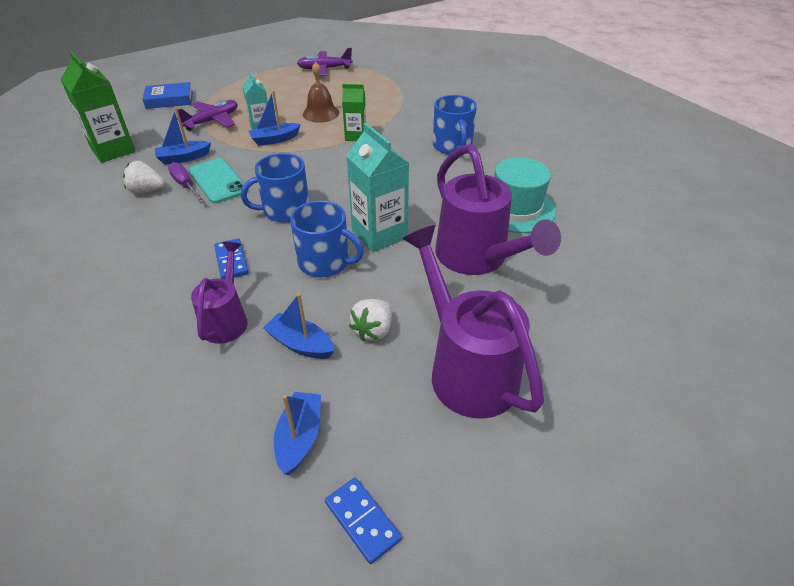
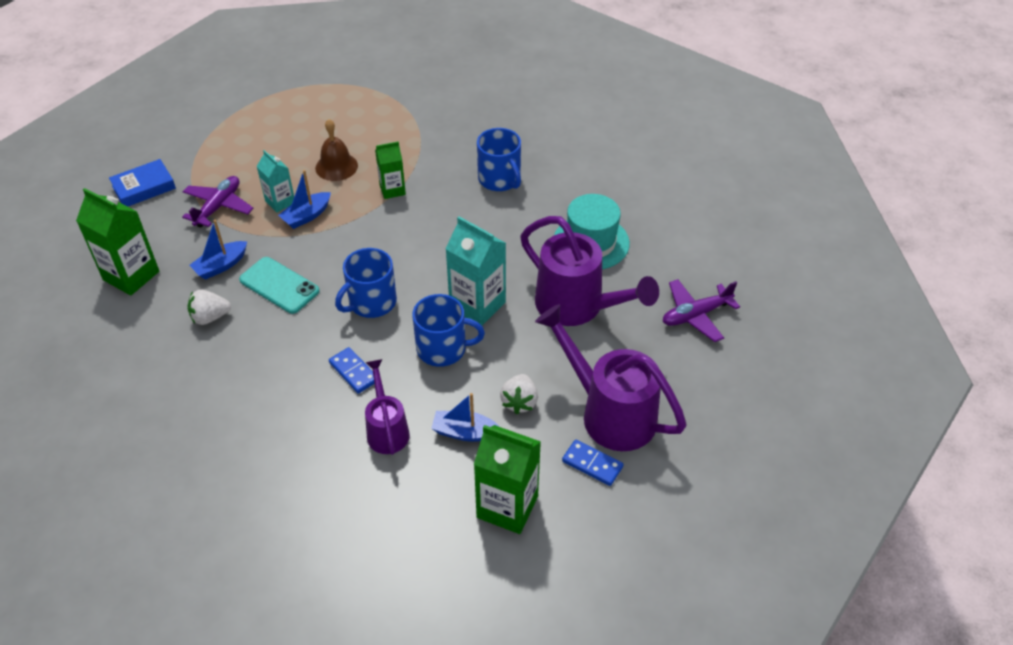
camera: 20 degrees left, 5 degrees up
(185, 185) = (248, 300): purple screwdriver -> none
(299, 437) = (507, 507): blue boat -> green carton
(324, 69) = (302, 96): purple plane -> purple plane (695, 315)
(362, 521) = (584, 548): blue domino -> blue domino (592, 464)

